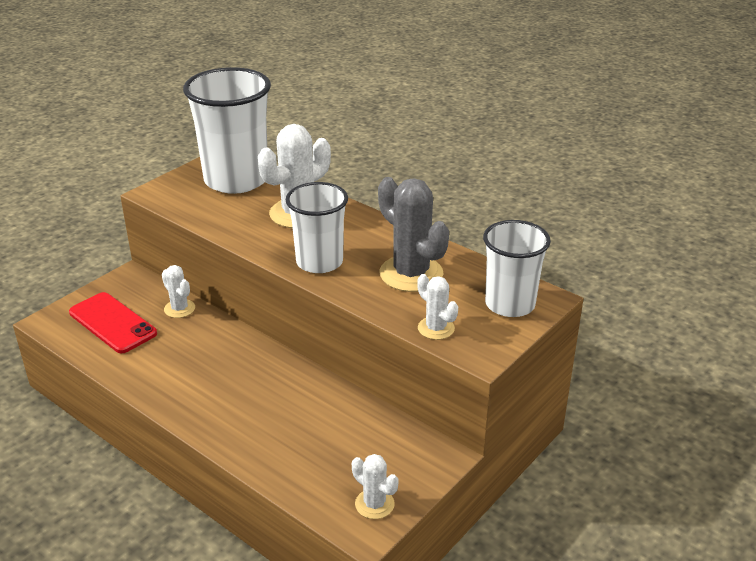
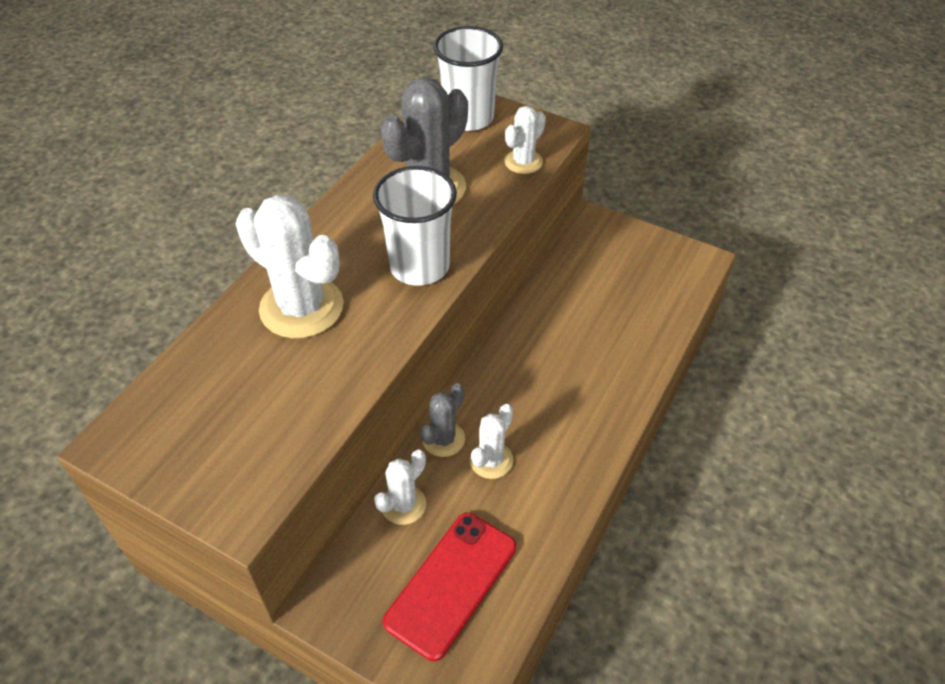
camera: 100 degrees left, 15 degrees up
(222, 330) = (443, 439): none -> grey cactus
(236, 180) = (199, 403): white cup -> none
(374, 504) = (668, 258): white cactus -> white cactus (491, 460)

